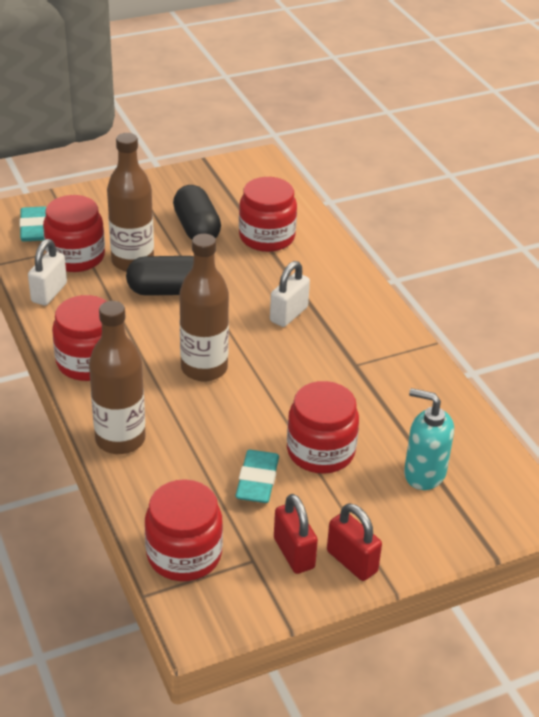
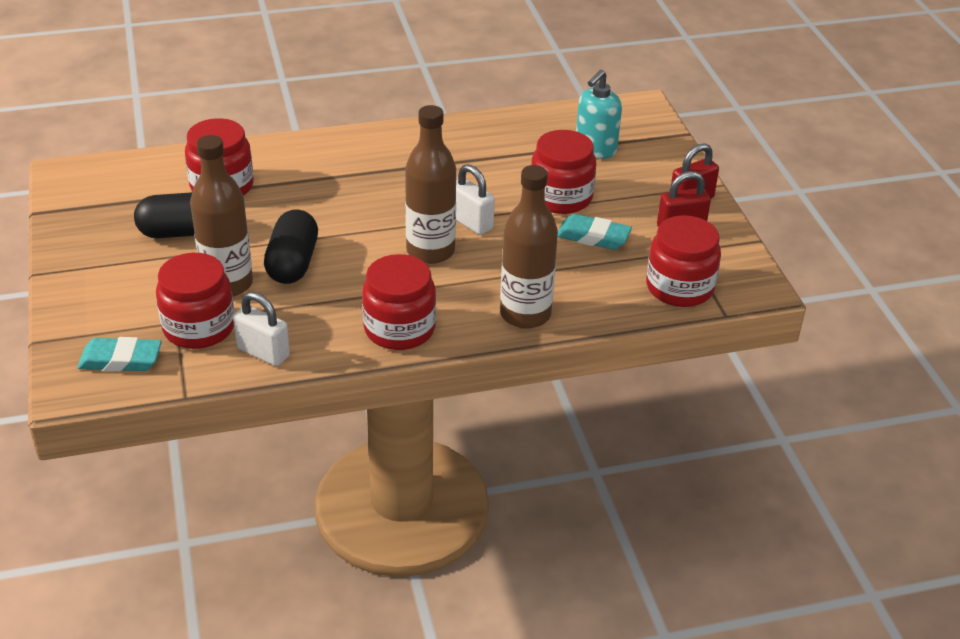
camera: 80 degrees left, 0 degrees up
(288, 314) = (361, 189): white padlock -> white padlock (471, 222)

